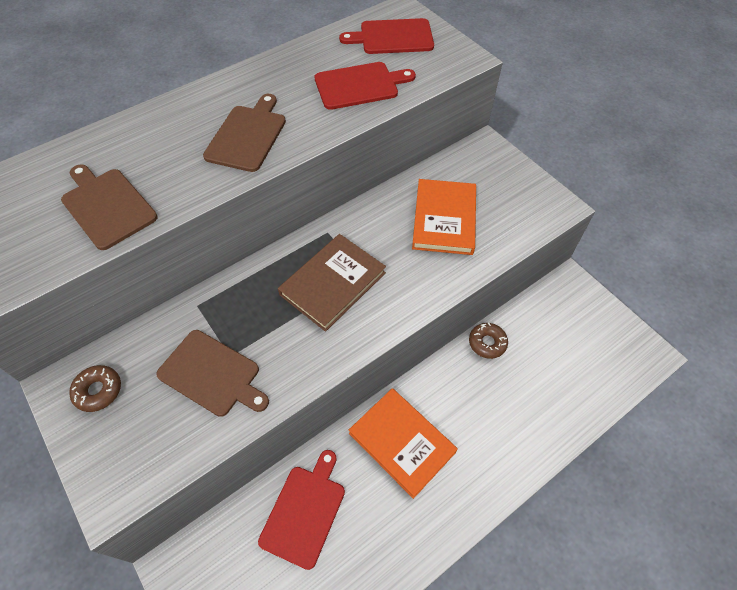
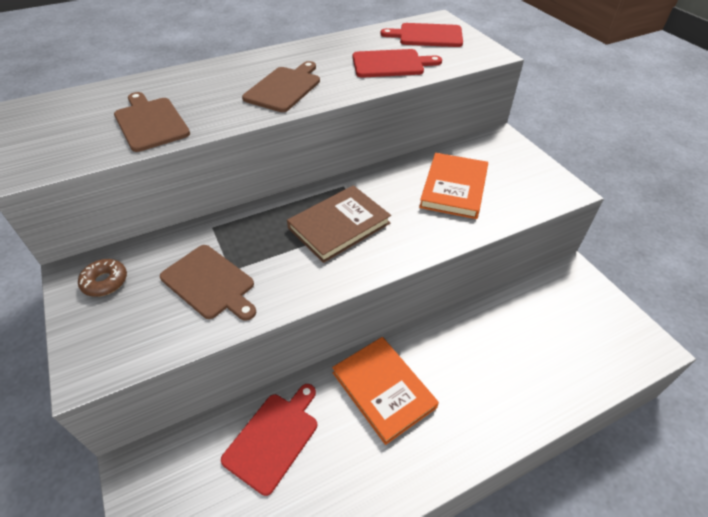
camera: 10 degrees right, 10 degrees down
(487, 343) = (484, 313): brown donut -> none

